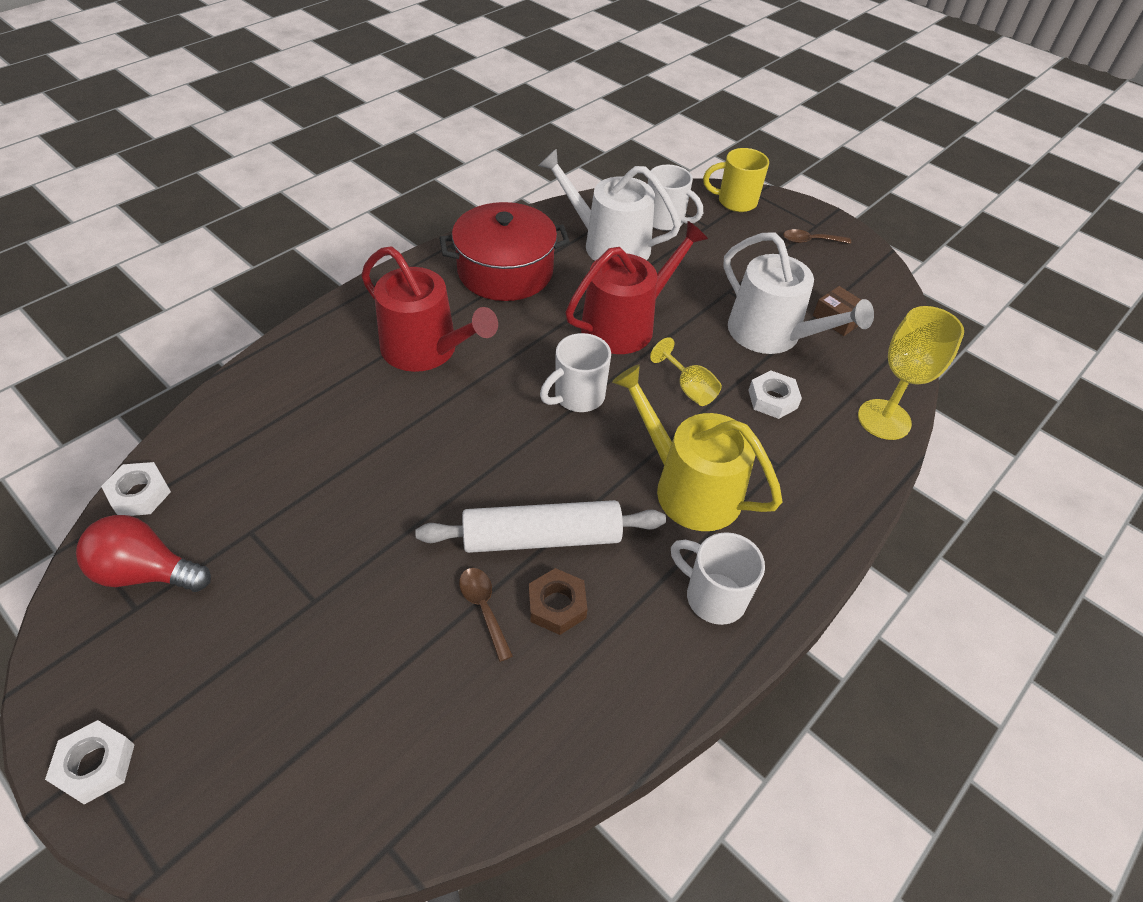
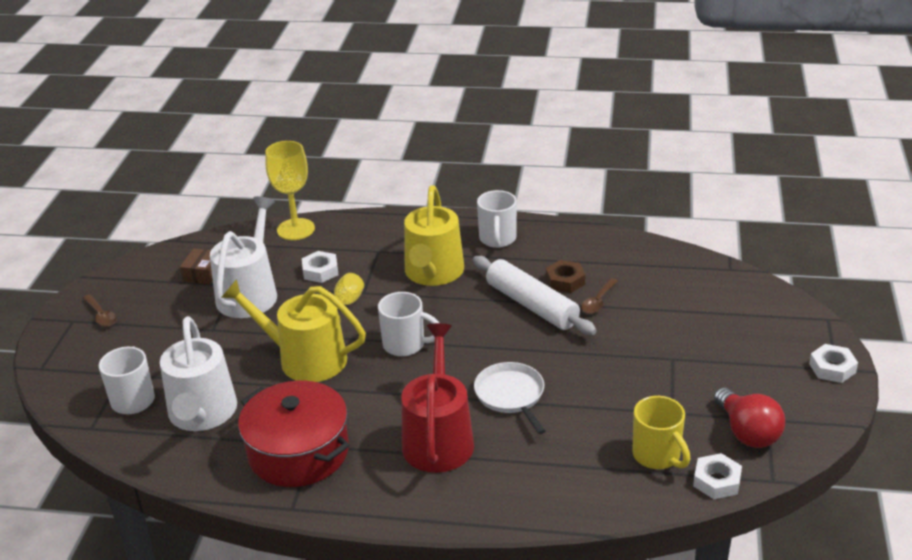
camera: 120 degrees left, 15 degrees down
(421, 426) = (511, 395): none -> white pan
(625, 324) = (305, 359): red watering can -> yellow watering can
(735, 202) = (66, 374): yellow mug -> yellow mug (657, 456)

